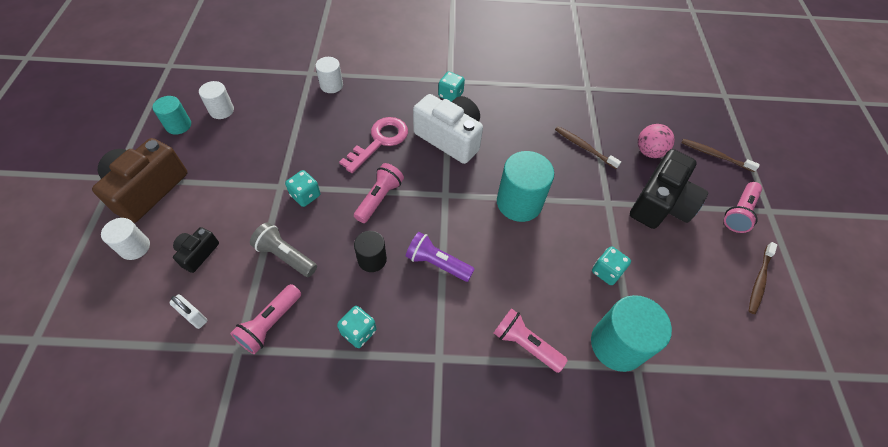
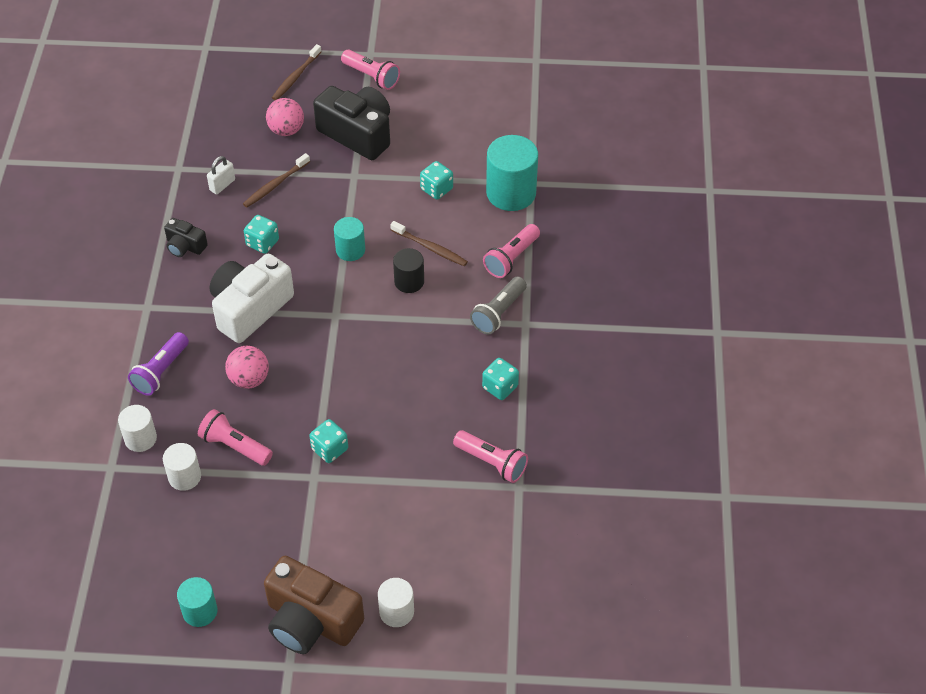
camera: 85 degrees left, 5 degrees down
(194, 316) = (484, 532): white padlock -> white padlock (222, 185)
(198, 253) = (406, 545): black camera -> black camera (185, 246)
(221, 110) = (176, 564): white cylinder -> white cylinder (184, 477)
(286, 256) = (412, 459): grey flashlight -> grey flashlight (498, 313)
(372, 259) = (418, 380): black cylinder -> black cylinder (409, 281)
(379, 198) = (338, 376): pink flashlight -> pink flashlight (235, 446)
(380, 141) = (249, 379): pink key -> pink ball
(437, 263) = (424, 323): purple flashlight -> purple flashlight (161, 371)
(450, 95) = (175, 306): turquoise dice -> turquoise dice (262, 243)
(519, 203) = (350, 250): turquoise cylinder -> turquoise cylinder, size x0.57
(759, 281) = (448, 82): brown toothbrush -> brown toothbrush (430, 248)

